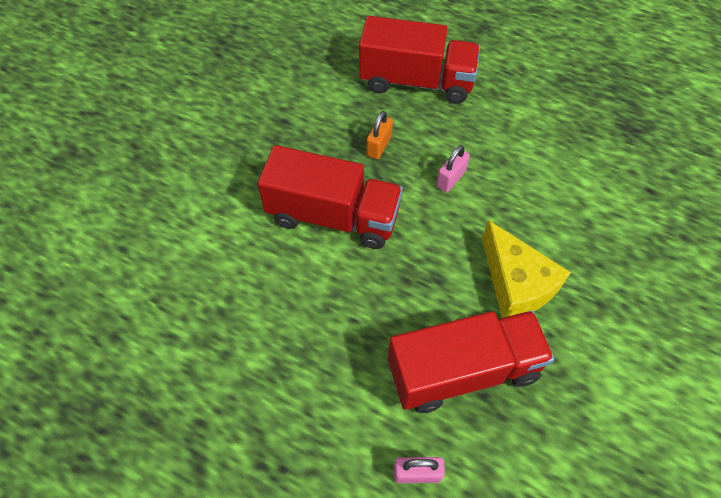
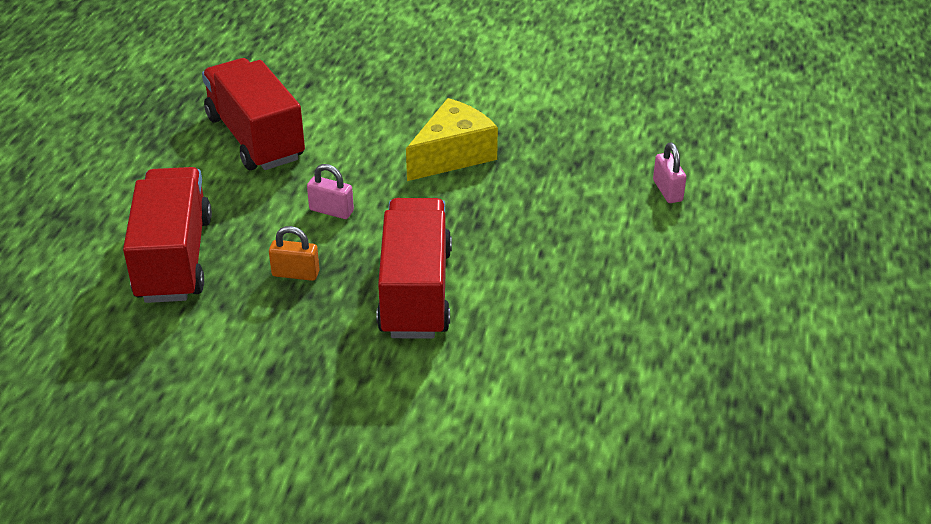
camera: 105 degrees left, 20 degrees down
(463, 370) = (559, 177): red truck -> red truck (255, 138)

